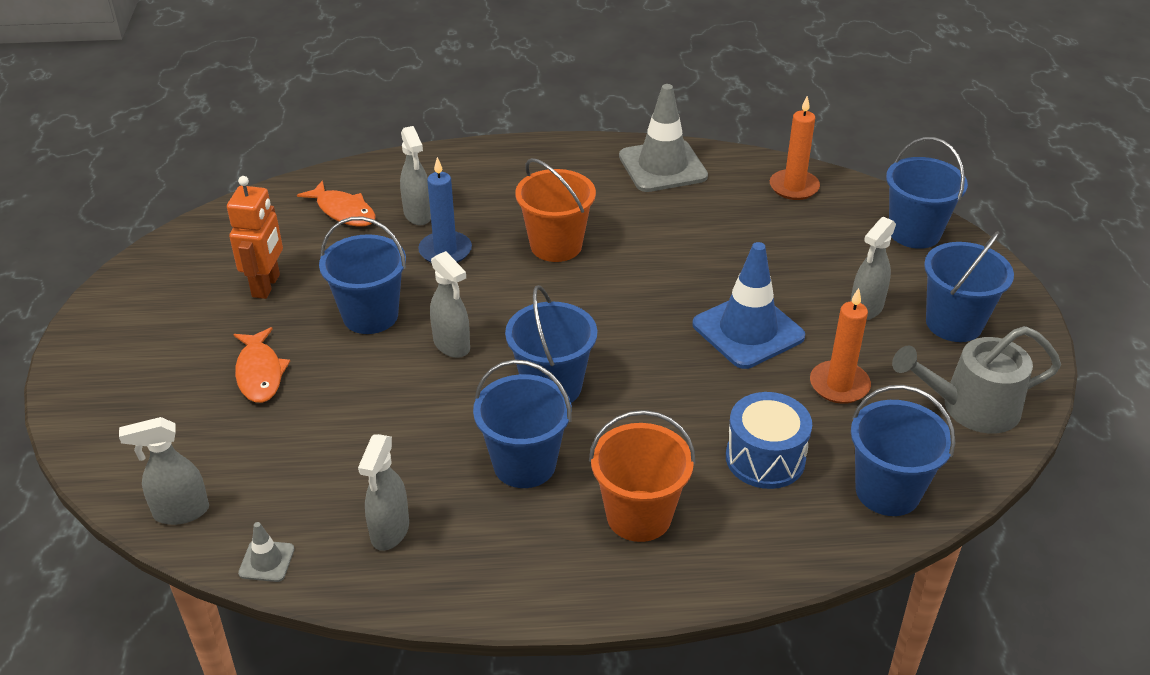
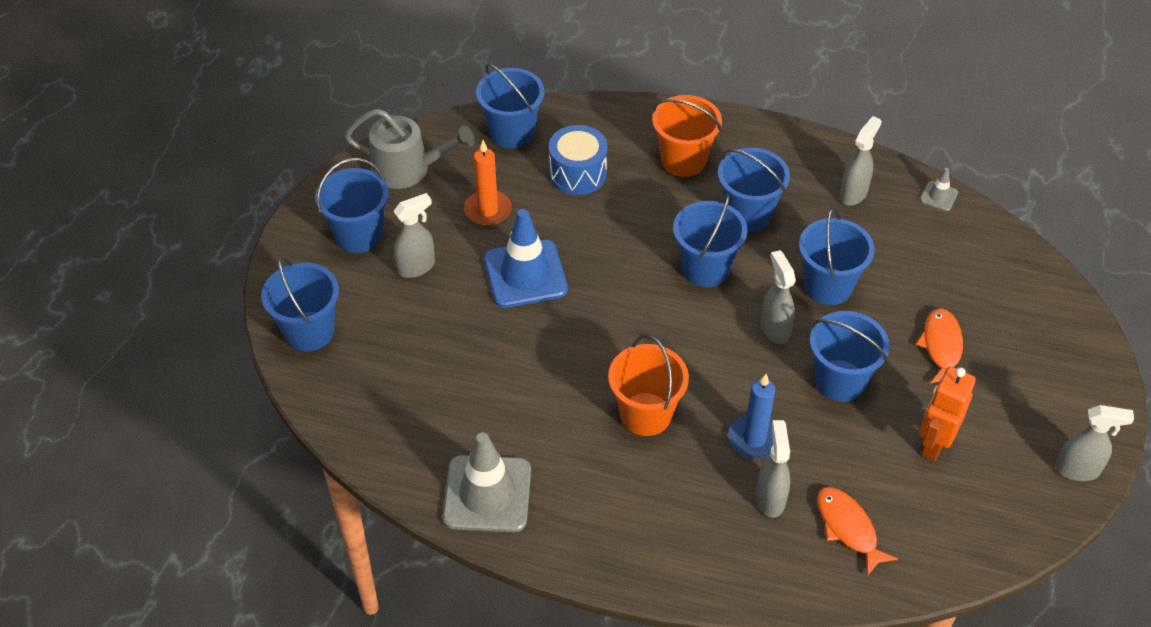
camera: 160 degrees left, 10 degrees up
(181, 512) = (1000, 245): grey spray bottle -> grey spray bottle (1077, 470)
(401, 404) = (828, 286): none -> blue bucket
(794, 187) = (374, 422): orange candle -> none

